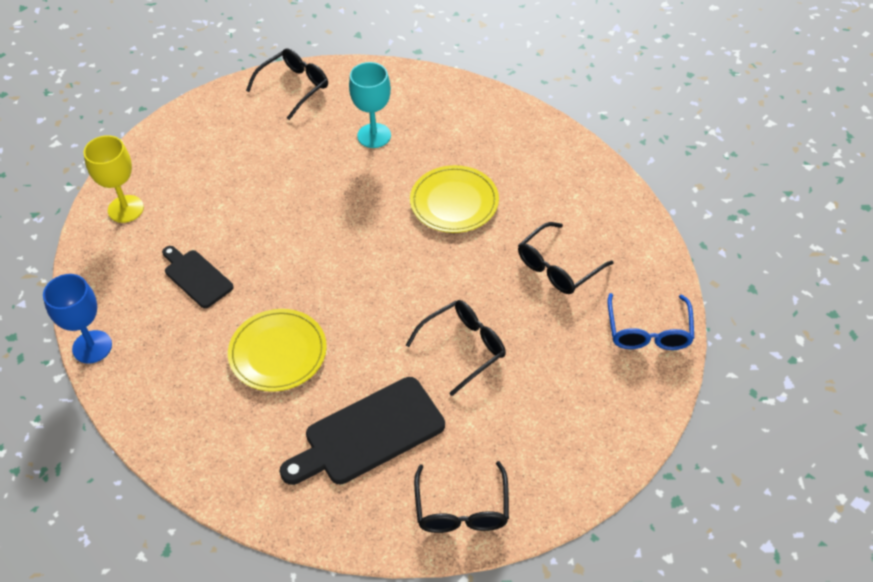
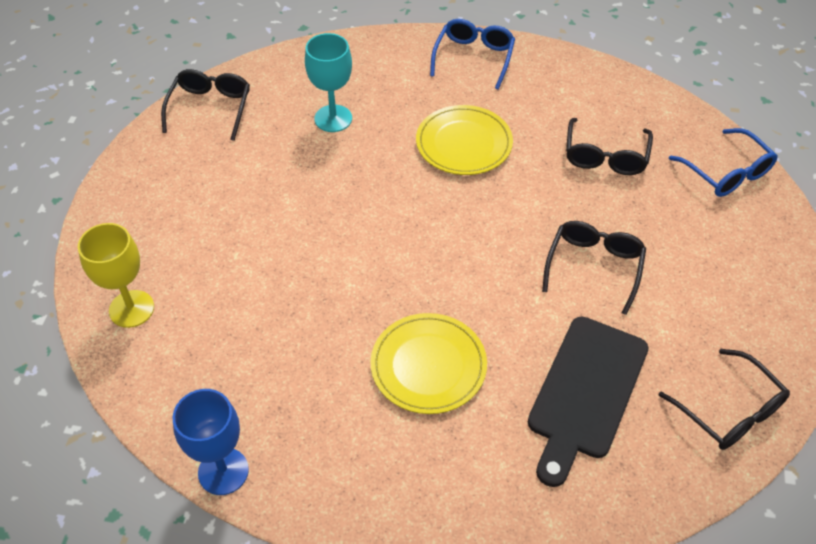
camera: 35 degrees left, 0 degrees up
(196, 277) = (275, 337): black cutting board -> none
(527, 135) = (474, 57): none -> blue glasses

